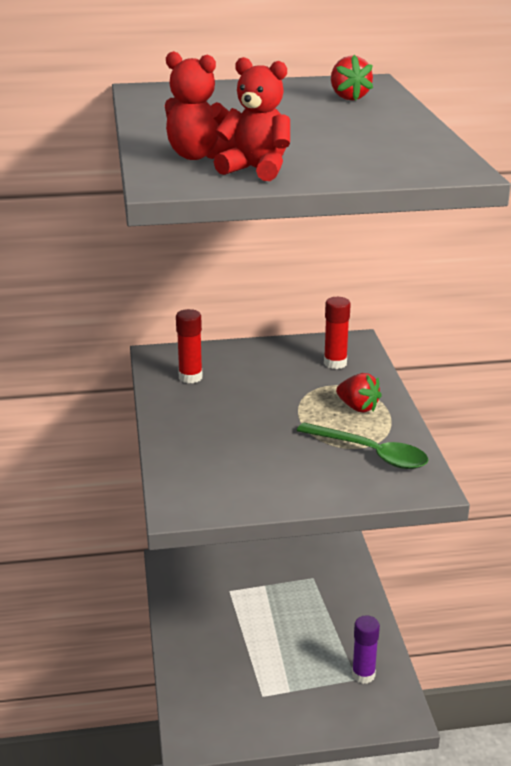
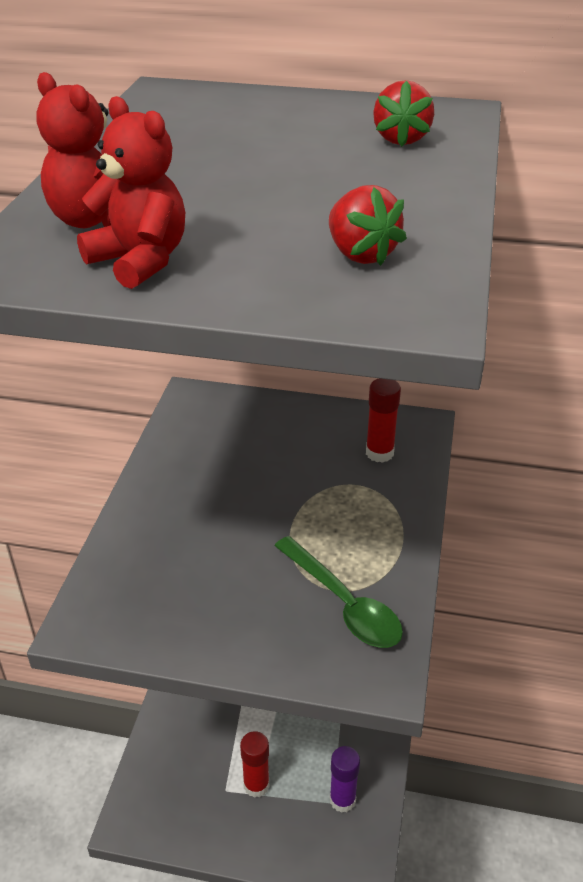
camera: 20 degrees right, 10 degrees up
(190, 377) = (206, 436): red glue stick -> red glue stick (256, 785)
(358, 407) = (368, 527): red strawberry -> red strawberry (360, 254)

